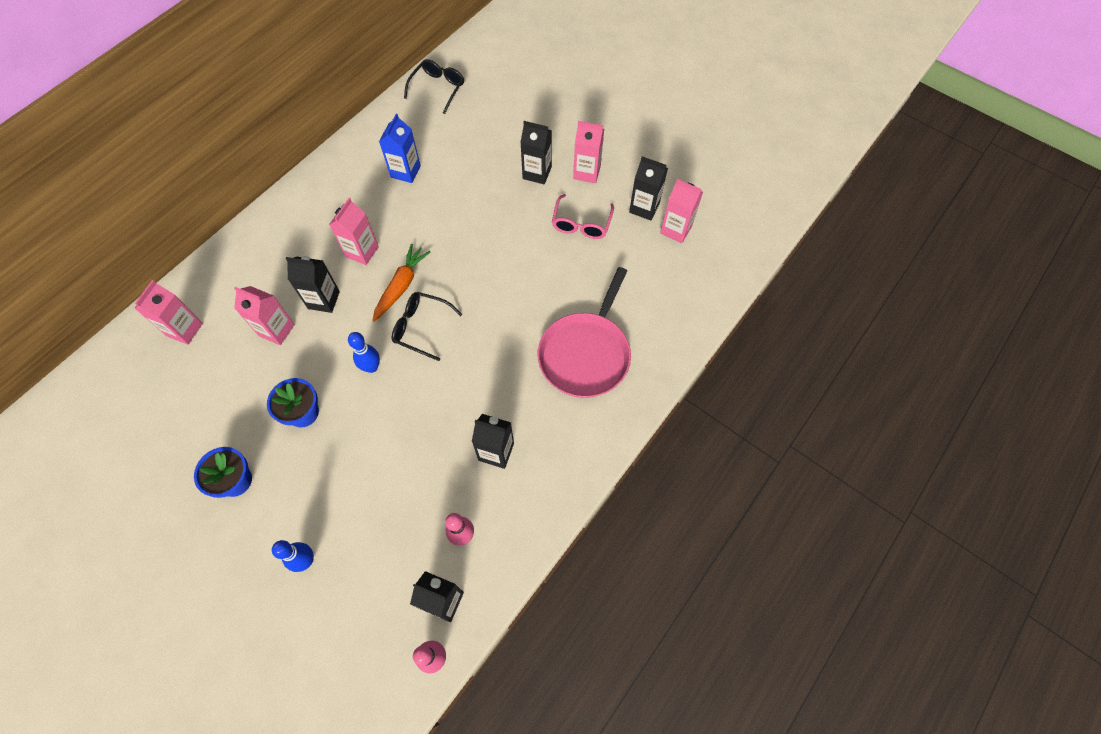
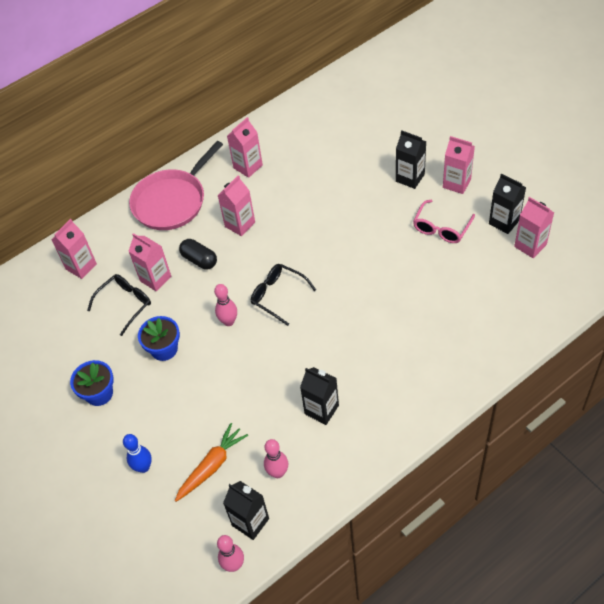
camera: 20 degrees right, 10 degrees down
(323, 300) = (199, 260): black carton -> black capsule
(358, 183) = (248, 166): none -> pink carton
(371, 367) = (229, 321): blue bowling pin -> pink bowling pin
(401, 286) = (268, 258): orange carrot -> orange carrot (211, 466)
(405, 171) = (291, 162): blue carton -> none
(438, 88) = (335, 93): black glasses -> black glasses (125, 304)
(586, 354) = (420, 341): pink pan -> pink pan (172, 201)

